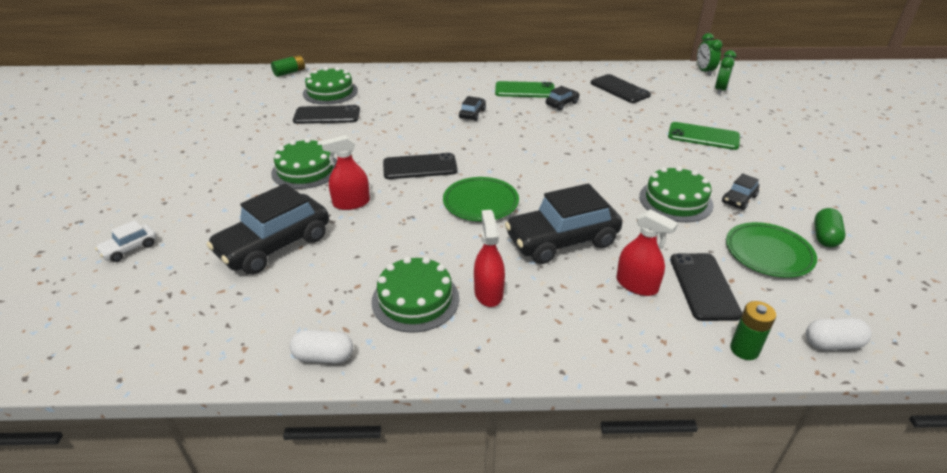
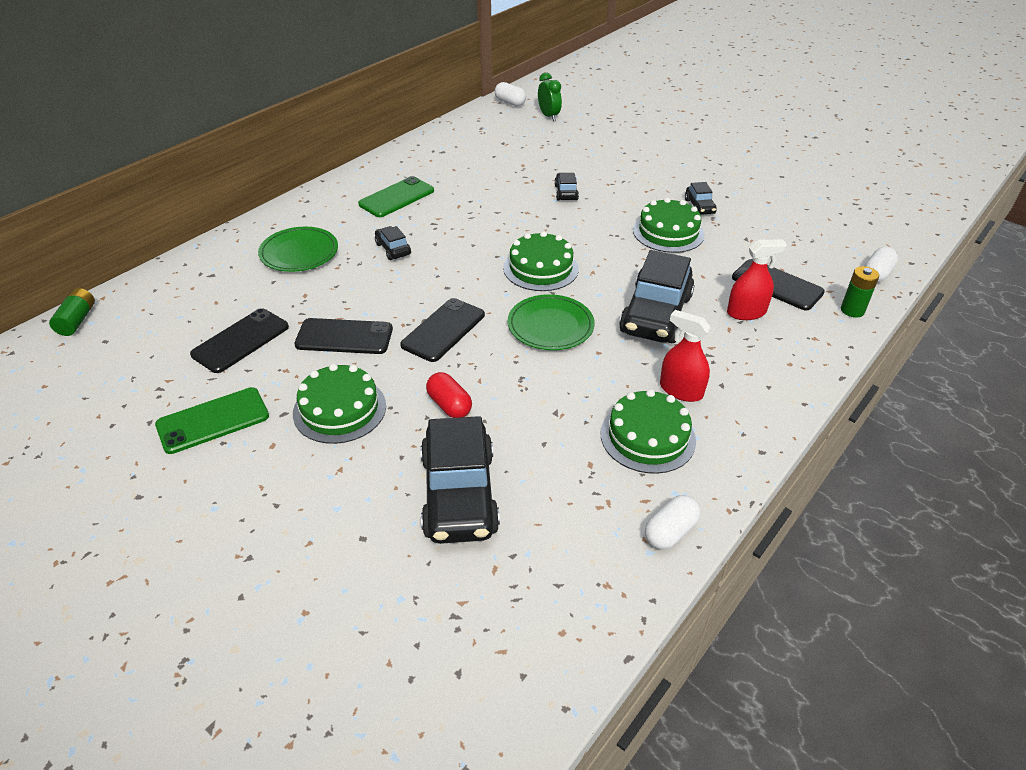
camera: 50 degrees left, 5 degrees up
(129, 249) = (318, 625): white car -> none
(330, 92) = (188, 313): green cake -> green cake (540, 268)
(351, 203) = (449, 405): red spray bottle -> red capsule
(562, 104) = (453, 194): black car -> black car (566, 192)
(619, 89) = (475, 154): black phone -> black phone (344, 337)
(703, 136) = (602, 166): green phone -> green phone (213, 420)
(704, 71) = (510, 102): green clock -> white capsule
(768, 253) = (770, 236): green plate -> green plate (299, 253)
(825, 237) = (777, 204): green capsule -> none

